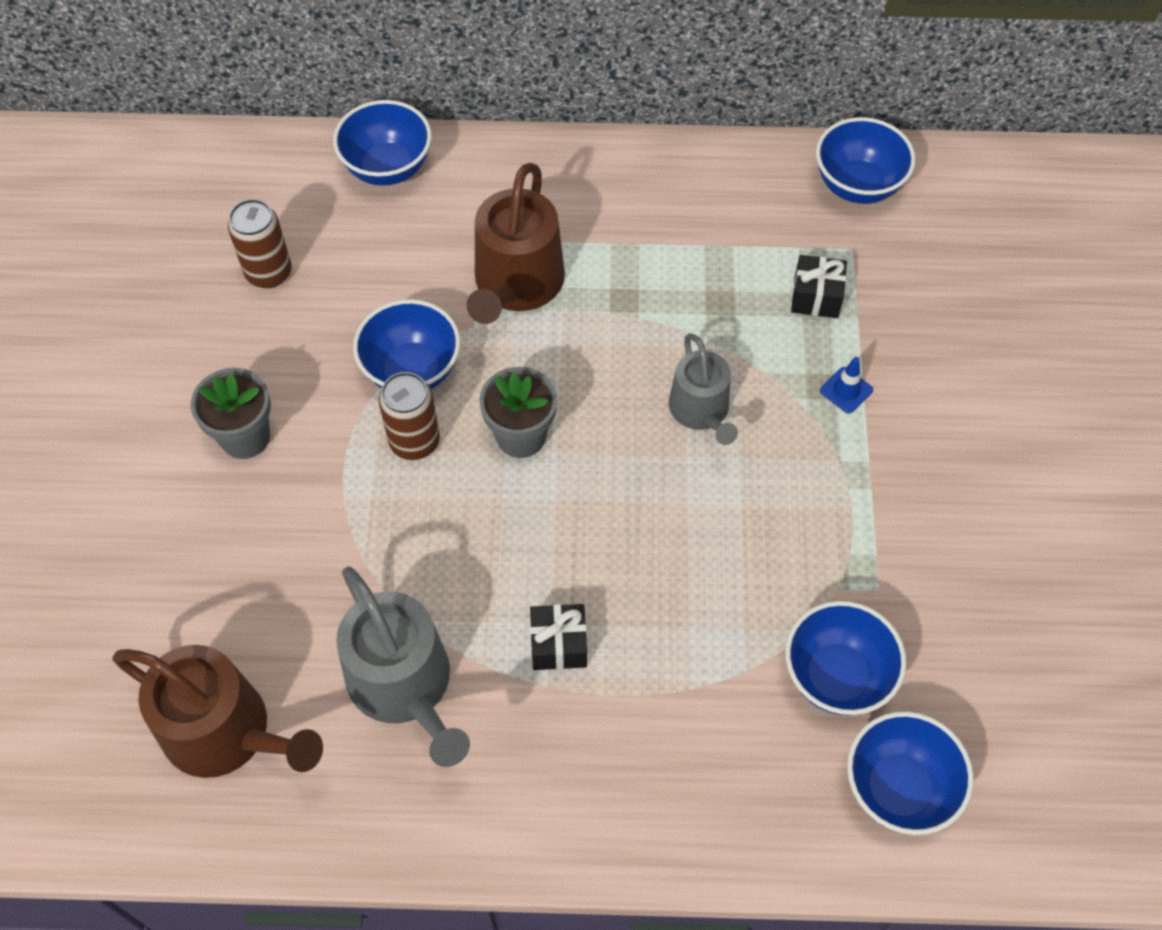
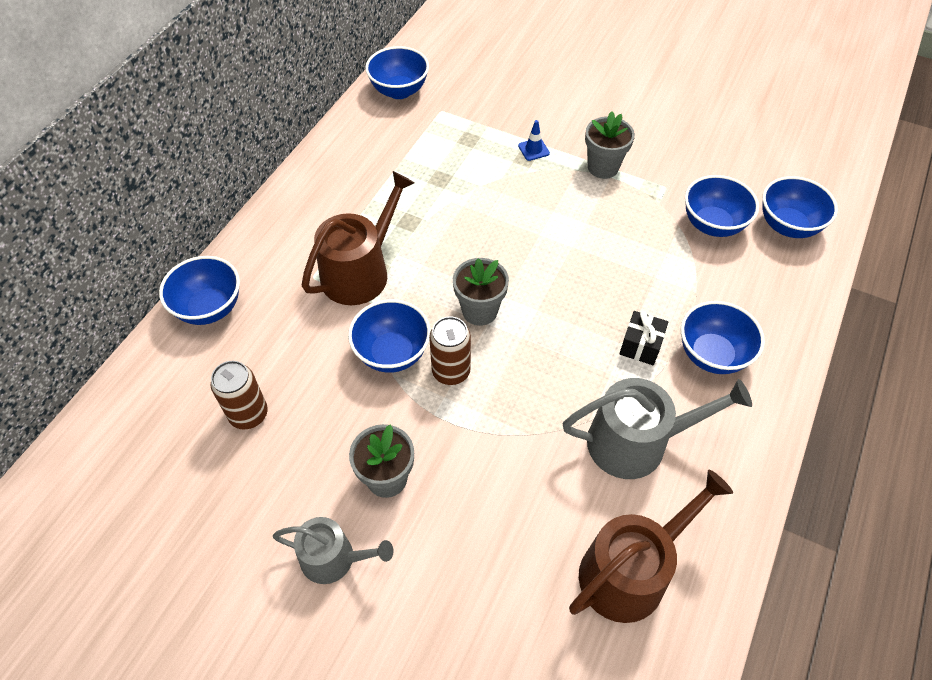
camera: 65 degrees left, 5 degrees down
(516, 285) = (361, 271): brown watering can -> brown watering can turned 90 degrees counterclockwise
(587, 740) = (712, 355): none -> blue bowl
(701, 411) = (512, 216): grey watering can -> grey watering can (334, 558)
(816, 297) = (463, 137): black gift -> none
(866, 491) = (603, 167): none -> grey flower pot

